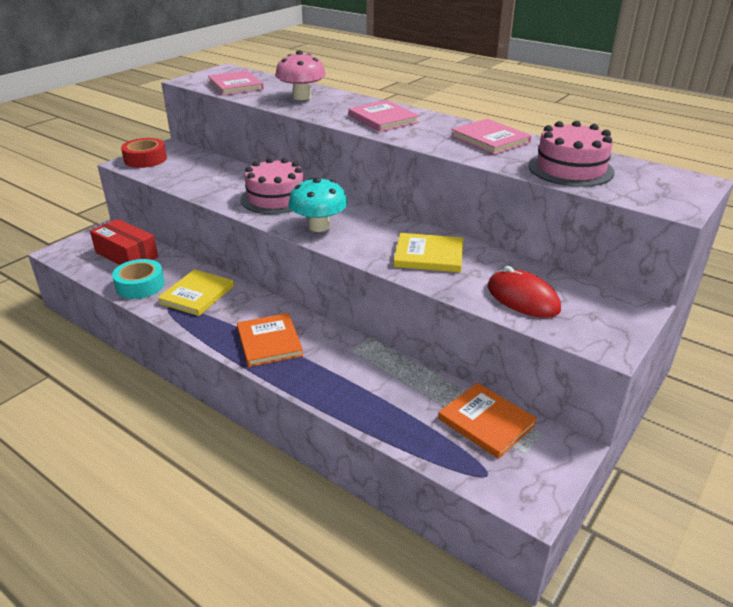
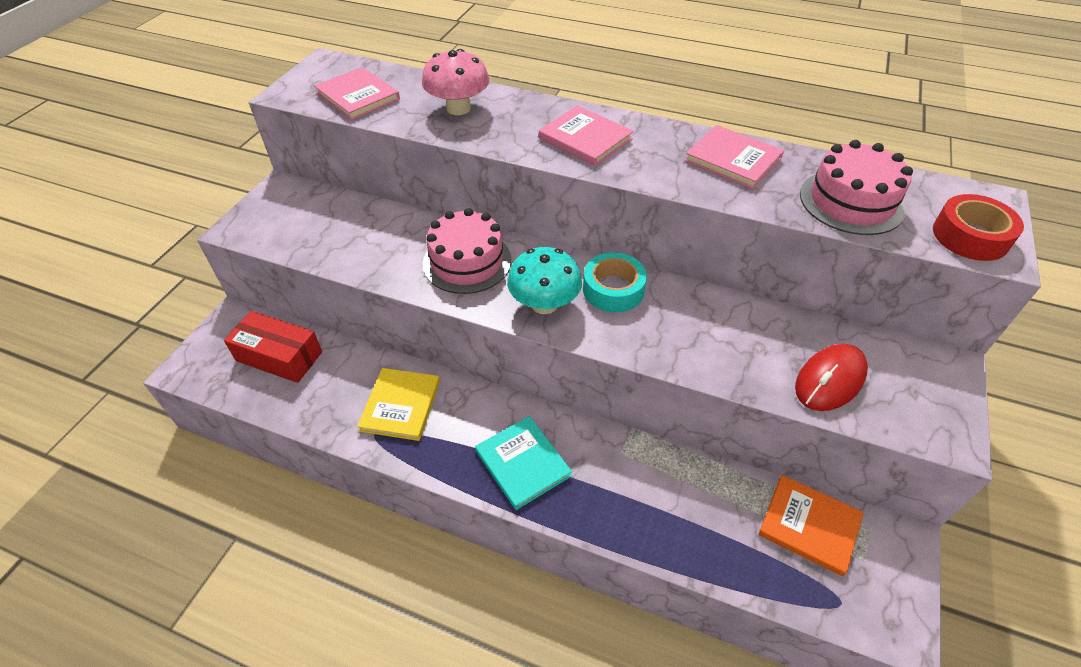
camera: 15 degrees left, 15 degrees up
(140, 285) = (321, 405): turquoise tape -> turquoise tape (613, 289)
(145, 159) = (260, 218): red tape -> red tape (970, 236)
(269, 342) = (523, 463): orange book -> turquoise book
(429, 255) = (695, 329): yellow book -> none
(522, 298) = (829, 380): red mouse -> red mouse turned 75 degrees counterclockwise

